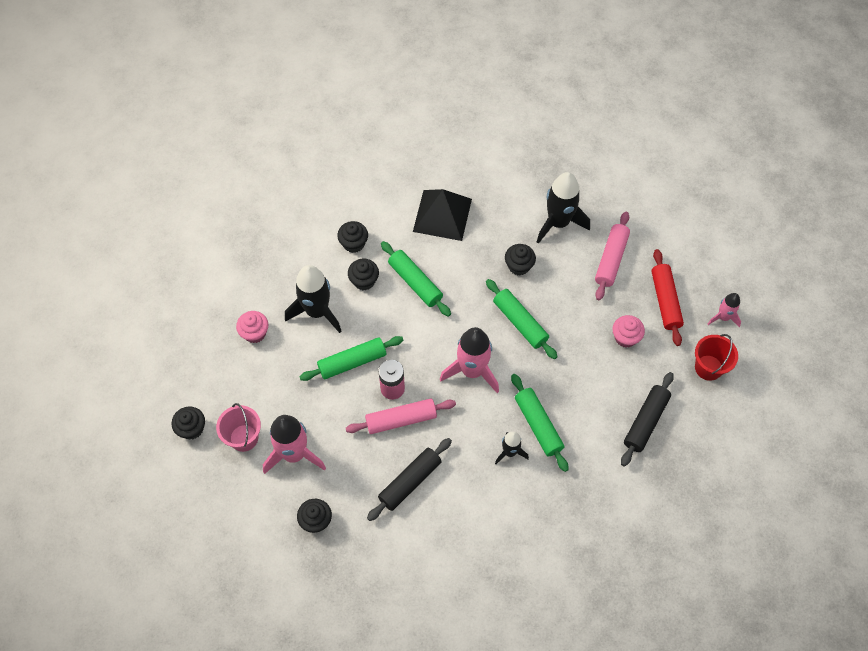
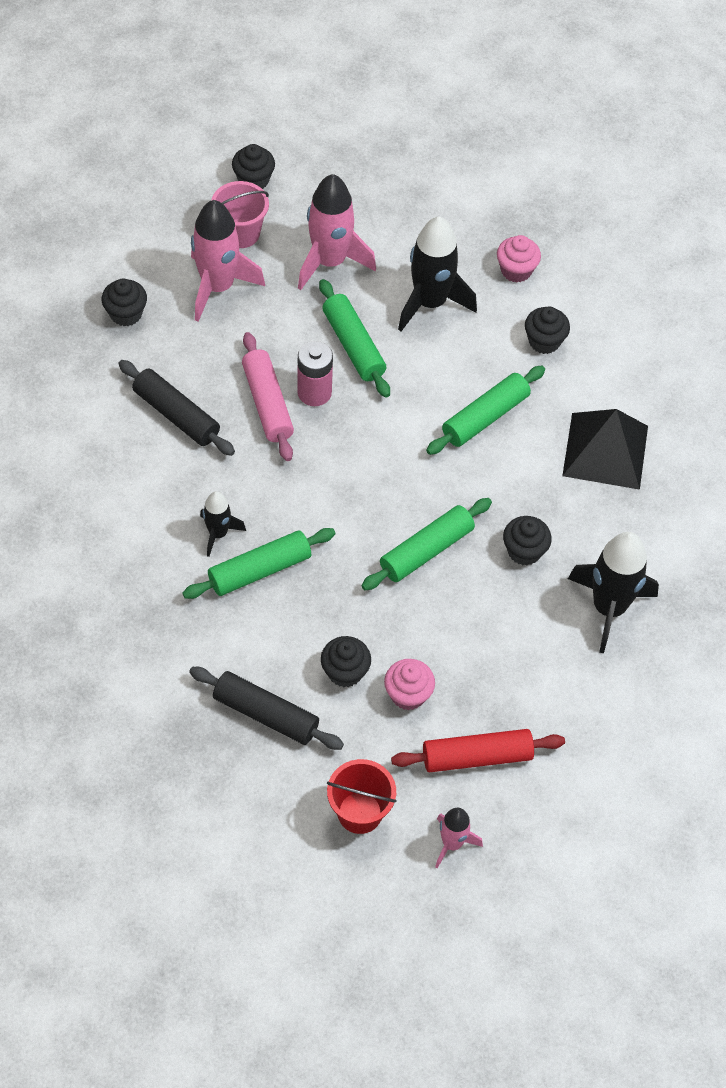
camera: 85 degrees right, 5 degrees down
(255, 333) = (393, 236): pink cupcake -> pink cupcake (516, 270)
(364, 281) = (483, 355): black cupcake -> black cupcake (345, 672)
(472, 371) = (344, 488): pink rocket -> pink rocket (330, 262)
(611, 259) = (547, 681): pink rolling pin -> none

